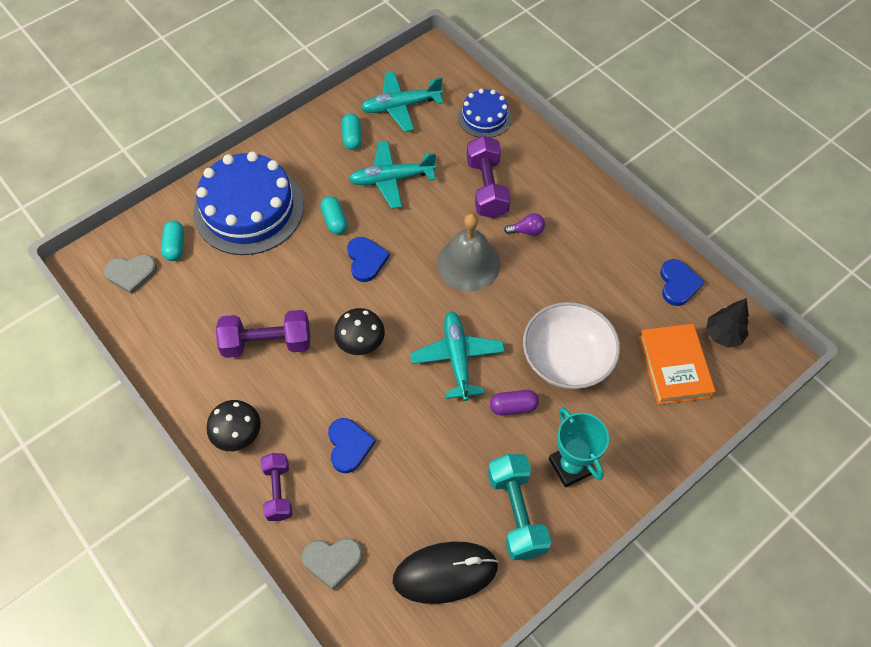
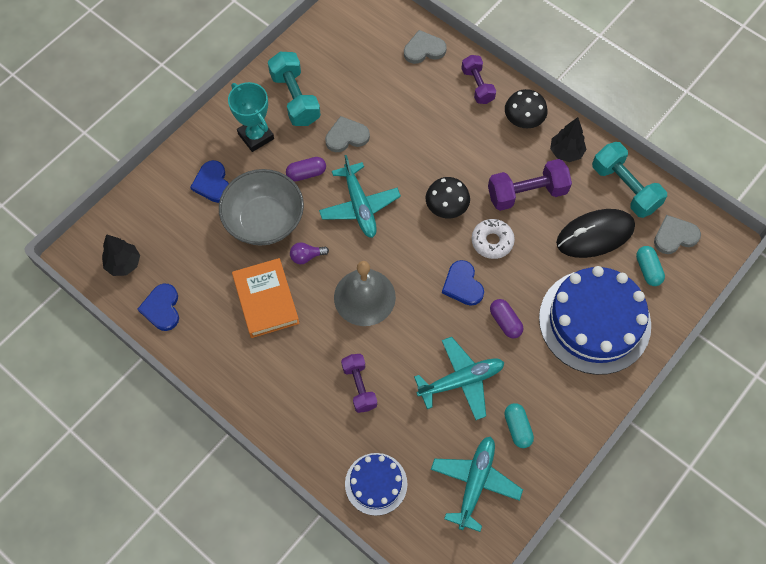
camera: 170 degrees right, 5 degrees up
(158, 332) = (625, 188): none -> turquoise dumbbell
(204, 384) = (566, 152): none -> black tree
(322, 297) = (492, 241): none -> white donut
(334, 221) = (505, 322): turquoise capsule -> purple capsule
(349, 446) = (433, 124): blue heart -> blue heart (212, 183)
(400, 106) = (475, 483): turquoise plane -> turquoise plane turned 45 degrees counterclockwise
(445, 573) = (342, 54): black mouse -> black mouse (595, 235)
(458, 447) = (346, 136): none -> grey heart
(487, 188) = (359, 386): purple dumbbell -> purple dumbbell, size x0.66
(527, 231) = (312, 342): purple light bulb -> purple light bulb (306, 256)
(566, 359) = (264, 220): white bowl -> grey bowl
(674, 367) = (170, 228): orange book -> orange book (266, 300)

